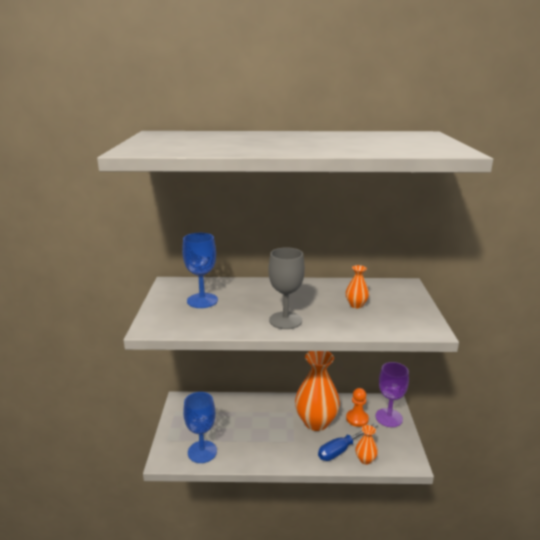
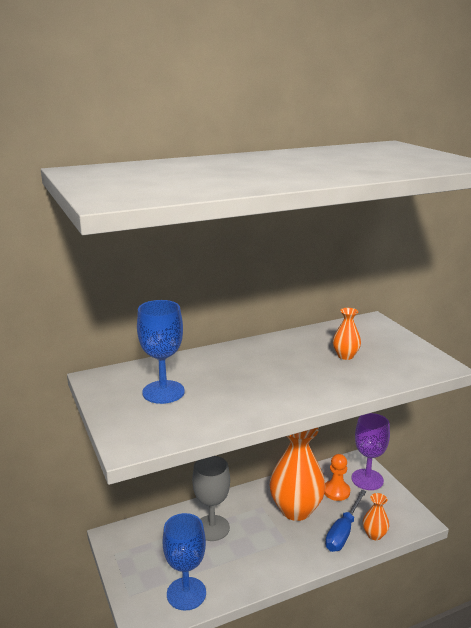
camera: 25 degrees left, 0 degrees up
(285, 320) = (288, 392): grey goblet -> grey goblet (212, 528)

